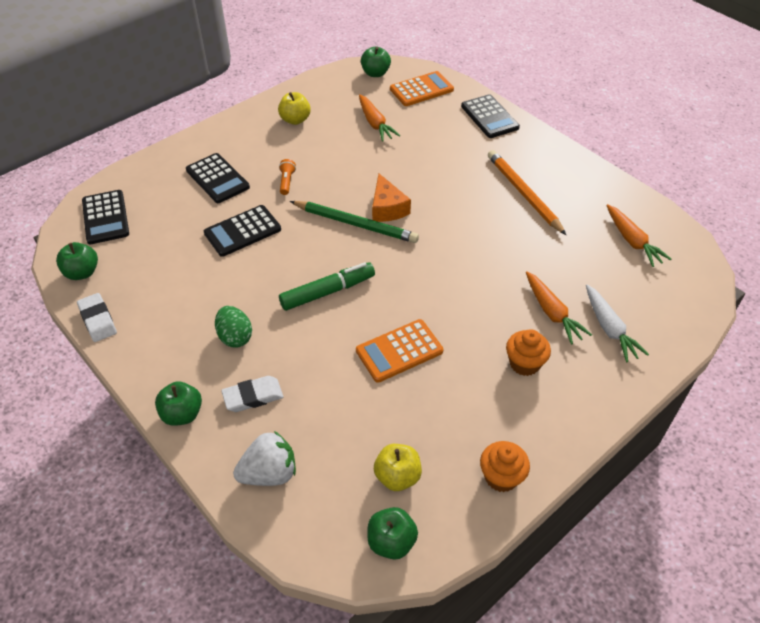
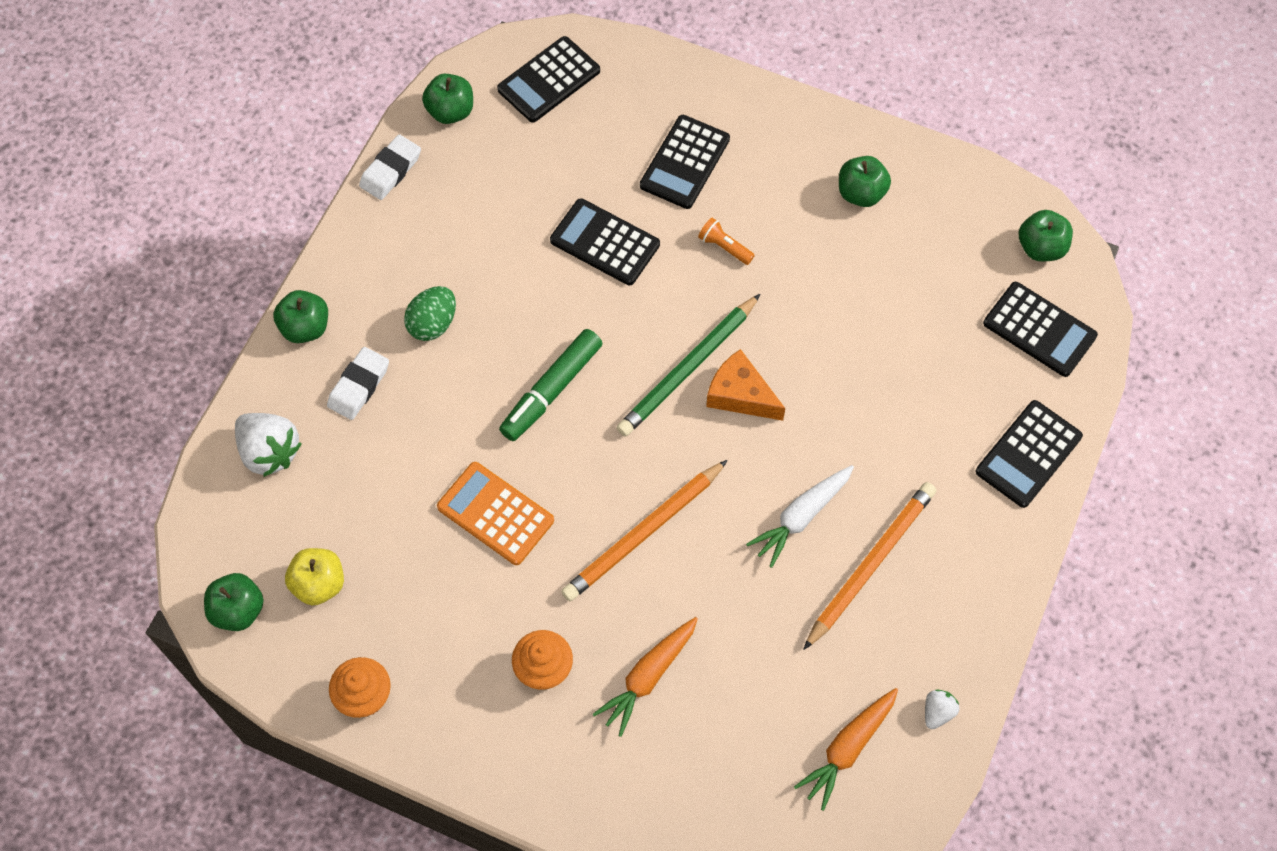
camera: 65 degrees right, 15 degrees up
(253, 396) = (359, 386): white eraser -> white eraser turned 75 degrees clockwise
(286, 182) = (724, 247): orange flashlight -> orange flashlight turned 120 degrees counterclockwise
(295, 120) = (861, 193): yellow apple -> green apple
(328, 292) = (551, 390): green marker -> green marker turned 90 degrees clockwise
(355, 224) = (688, 368): green pencil -> green pencil turned 45 degrees clockwise
(375, 123) = (915, 301): orange carrot -> none
(387, 208) = (740, 395): orange cheese -> orange cheese turned 75 degrees clockwise
(421, 89) = (1039, 330): orange calculator -> black calculator
(453, 281) = (643, 533): none -> orange pencil
(609, 328) = (654, 760): white carrot -> white carrot (801, 517)
(623, 199) = (937, 712): none -> white strawberry

